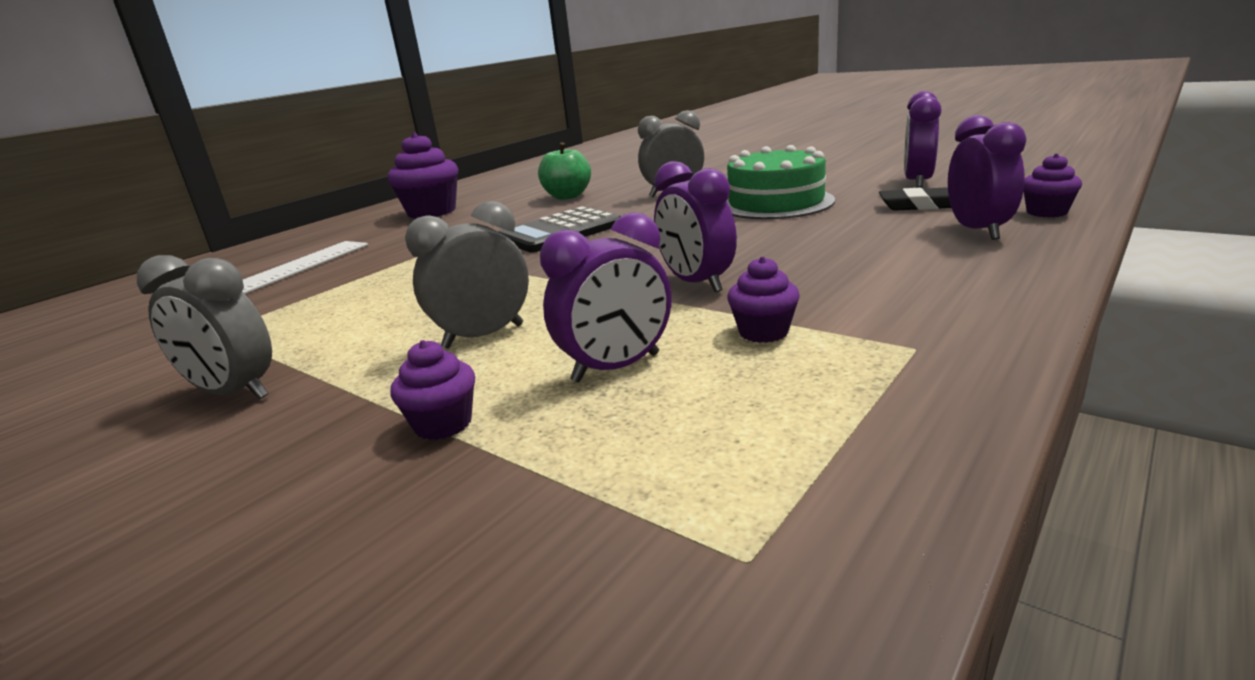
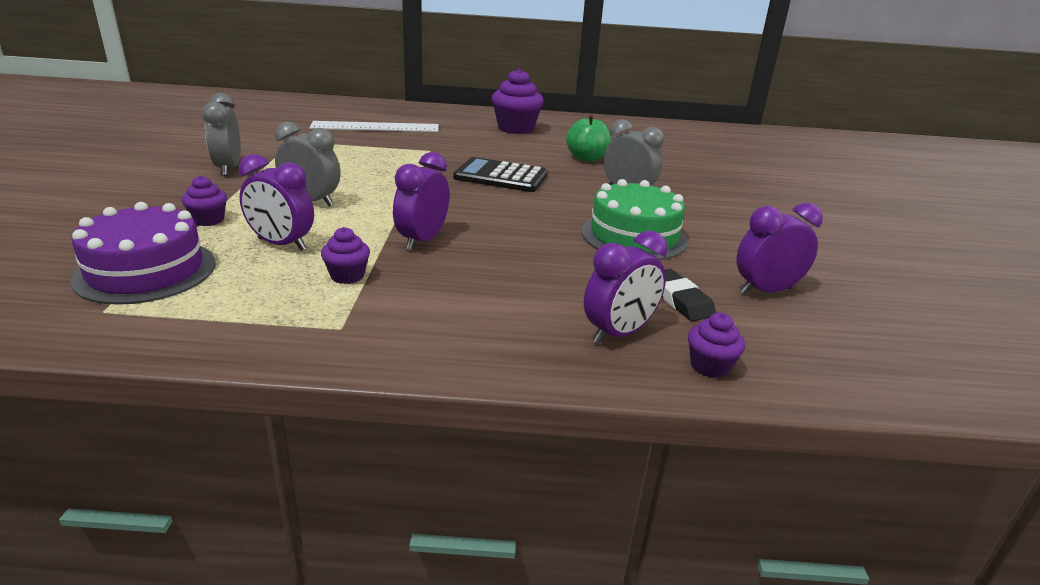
camera: 50 degrees right, 5 degrees up
(601, 500) = (146, 271): none -> purple cake

